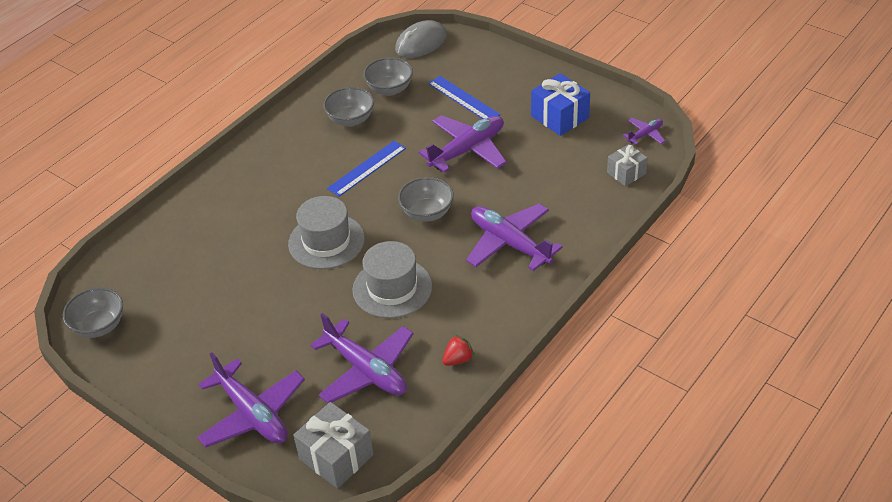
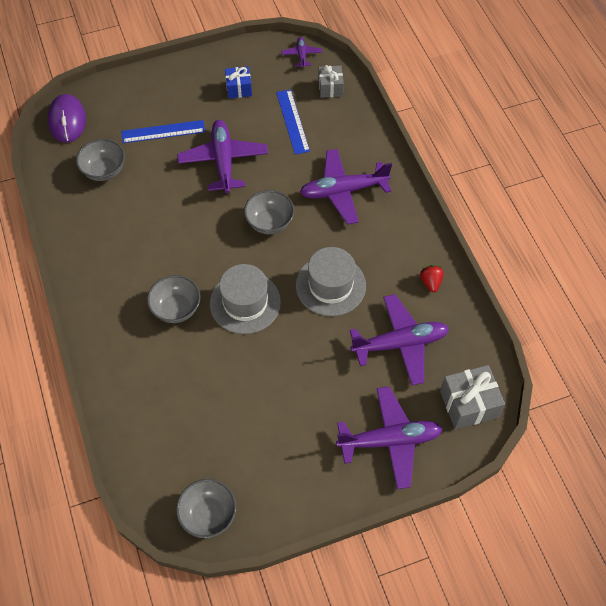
camera: 60 degrees left, 15 degrees up
(350, 120) = (116, 215): grey bowl -> grey bowl (176, 308)
(367, 168) = (185, 234): blue ruler -> blue ruler (292, 121)
(421, 43) = (67, 120): grey mouse -> purple mouse
(559, 117) = (239, 89): blue gift -> blue gift, size x0.63

